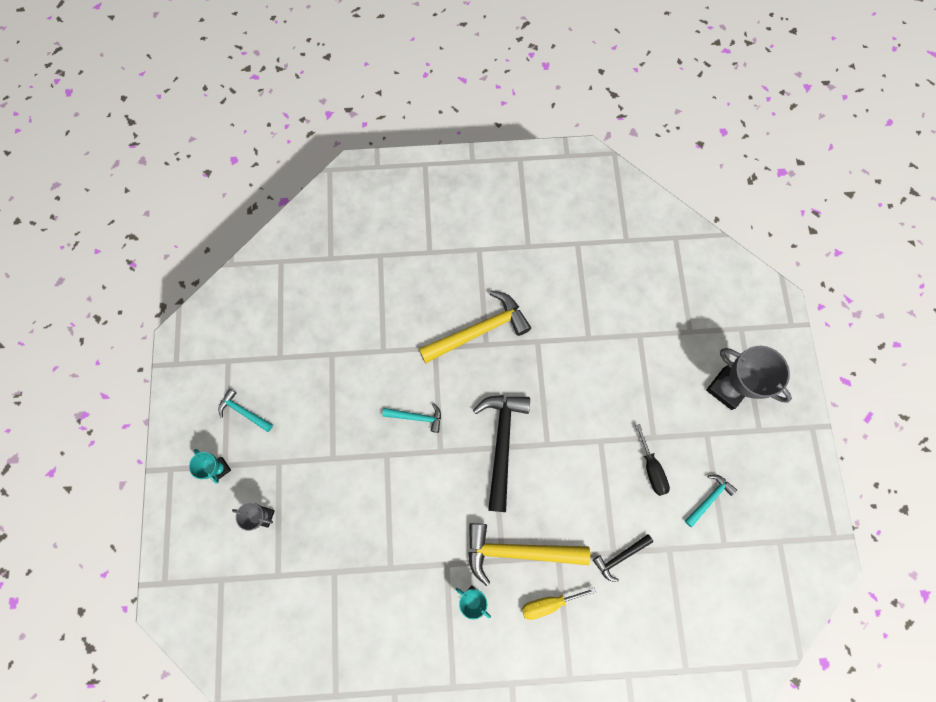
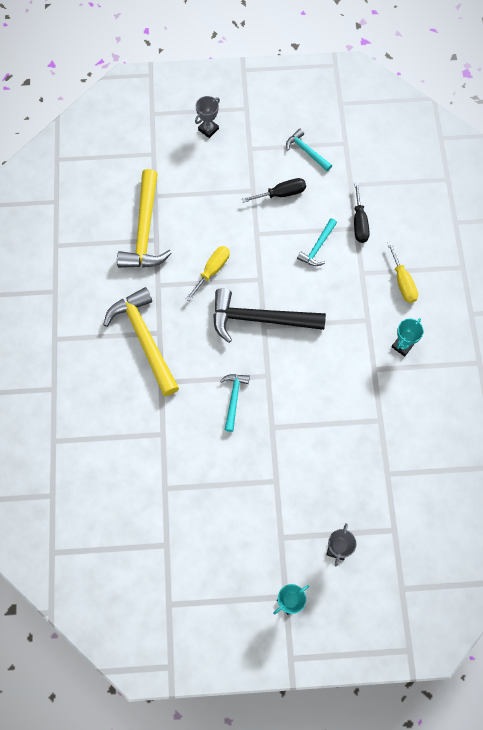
camera: 90 degrees left, 5 degrees down
(244, 412) = (227, 580): turquoise hammer -> turquoise hammer (318, 247)
(518, 551) = (359, 306): yellow hammer -> yellow hammer (145, 230)
(555, 395) = (212, 270): none -> yellow screwdriver
(620, 557) = (359, 223): black hammer -> black screwdriver
(727, 388) = (208, 129): grey trophy -> grey trophy, size x0.52

